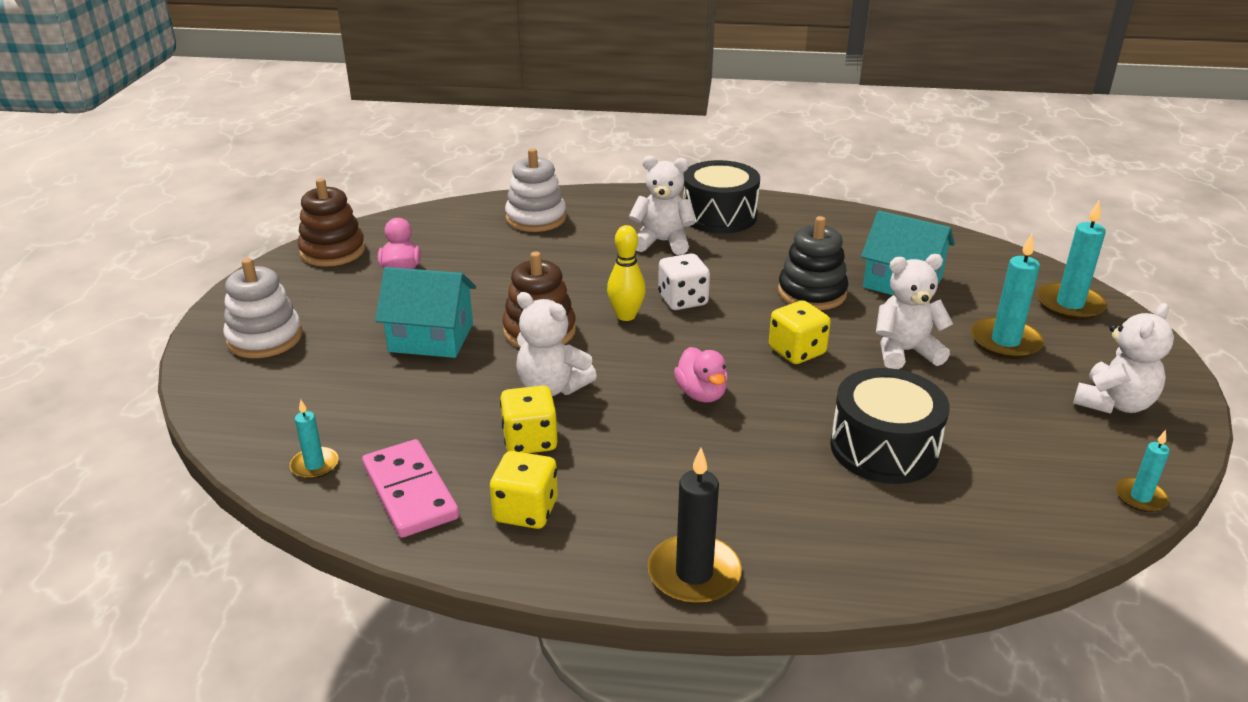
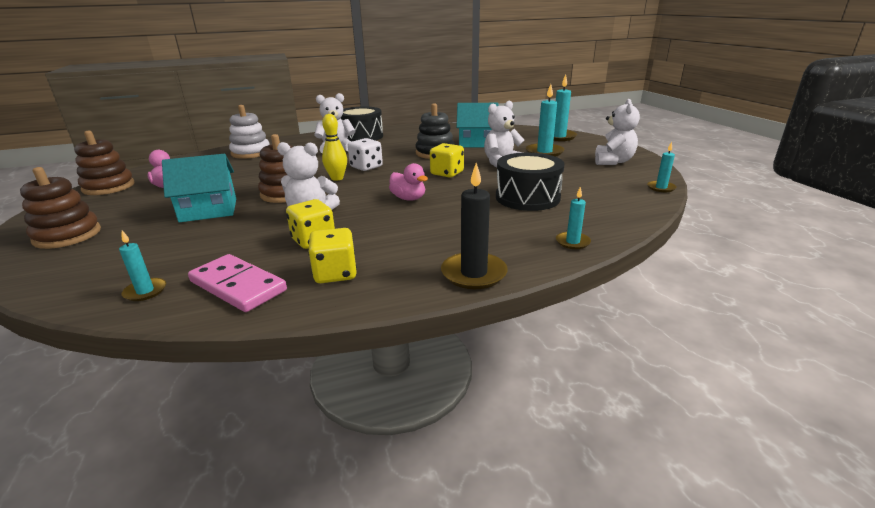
camera: 25 degrees left, 5 degrees down
(265, 338) = (67, 235): white stacking toy -> brown stacking toy
(877, 566) = (572, 242): none -> turquoise candle

